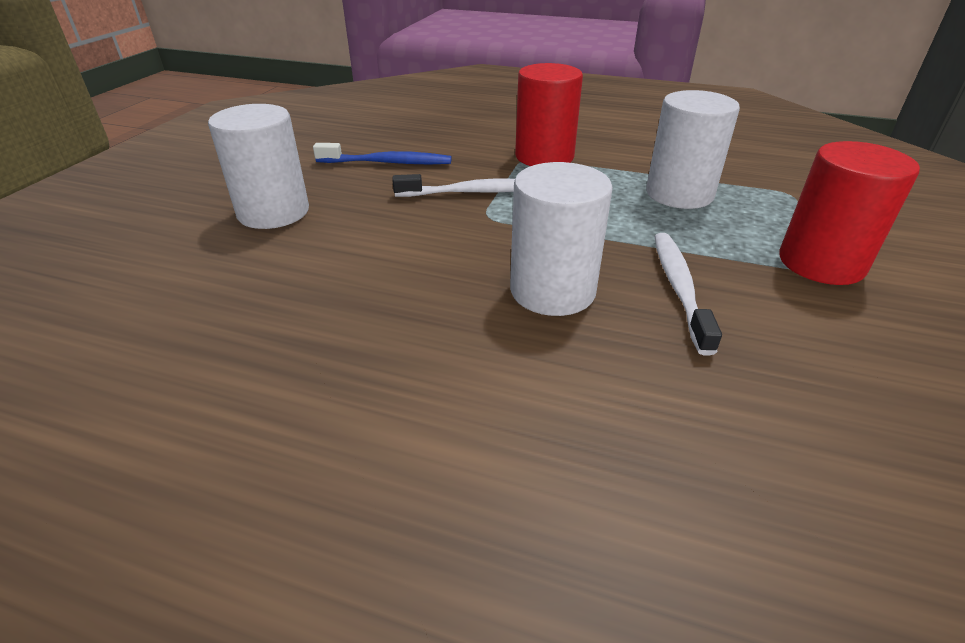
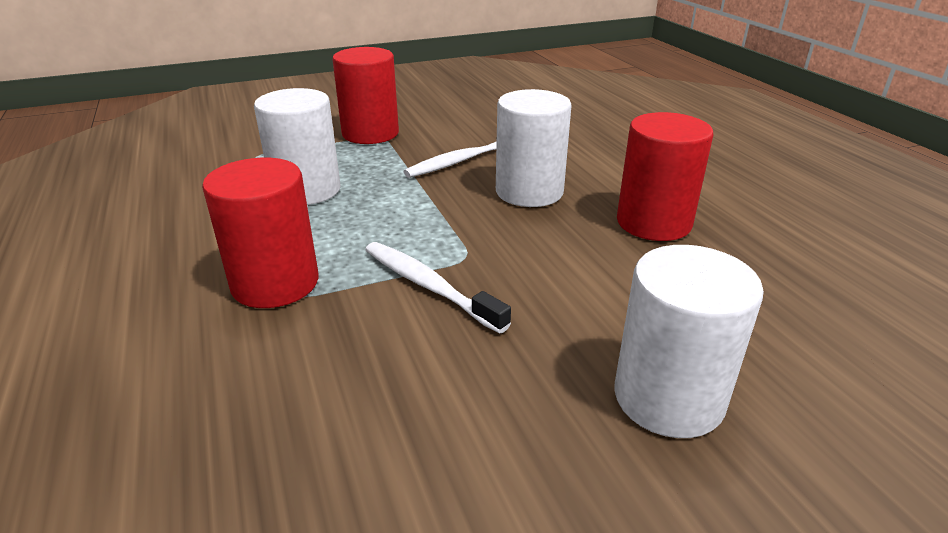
camera: 130 degrees left, 5 degrees down
(387, 163) = (428, 401): blue toothbrush -> none
(397, 326) = (653, 223): none -> red cylinder

